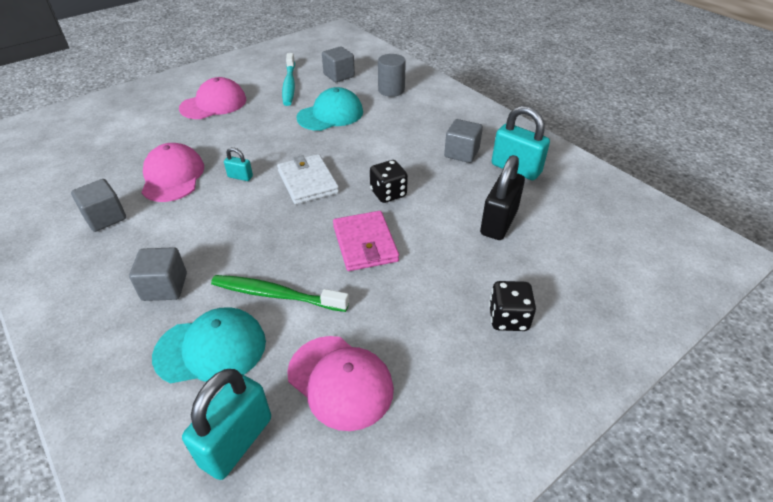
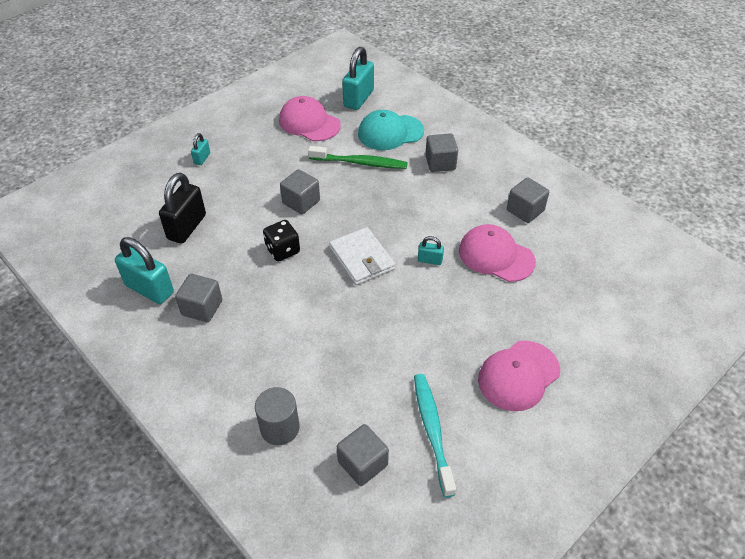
camera: 175 degrees right, 5 degrees up
(173, 176) = (496, 256): pink cap -> pink cap turned 135 degrees clockwise
(330, 115) = (358, 364): turquoise cap -> none
(365, 243) = (301, 202): pink wallet -> grey cube
(508, 318) = (202, 158): black dice -> turquoise padlock

